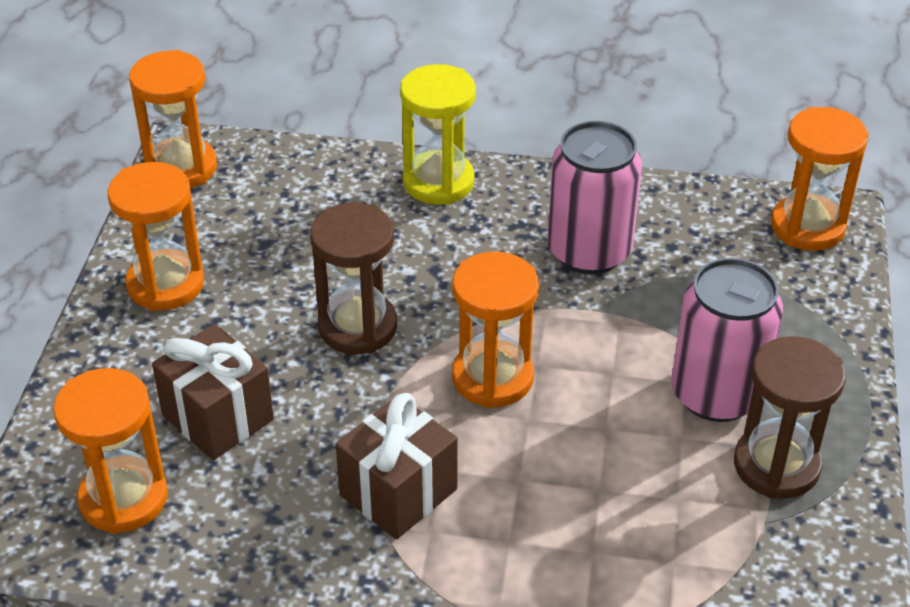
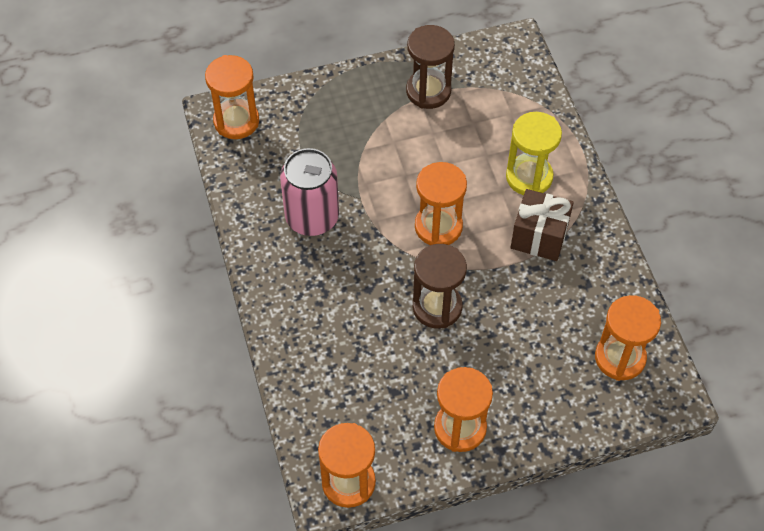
camera: 115 degrees left, 15 degrees up
(218, 417) = (542, 343): brown gift -> none
(438, 182) = (287, 320): yellow hourglass -> yellow hourglass (529, 177)
(716, 394) = (394, 127): pink can -> none

